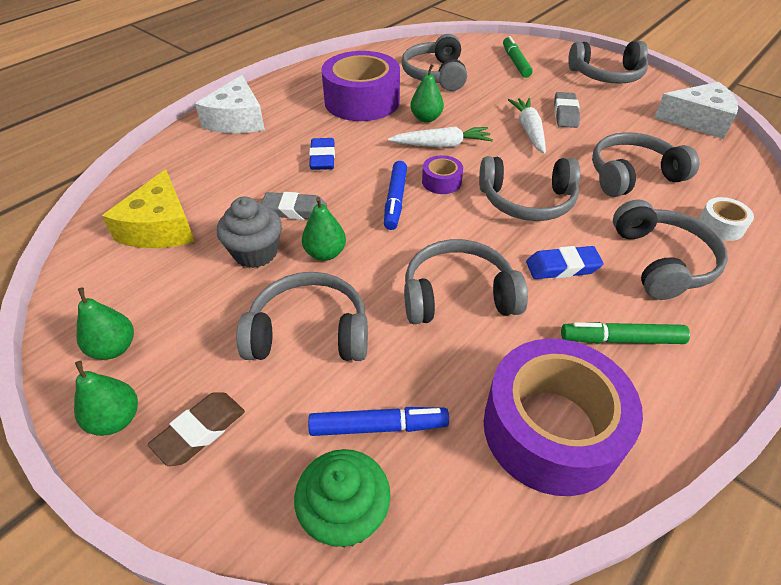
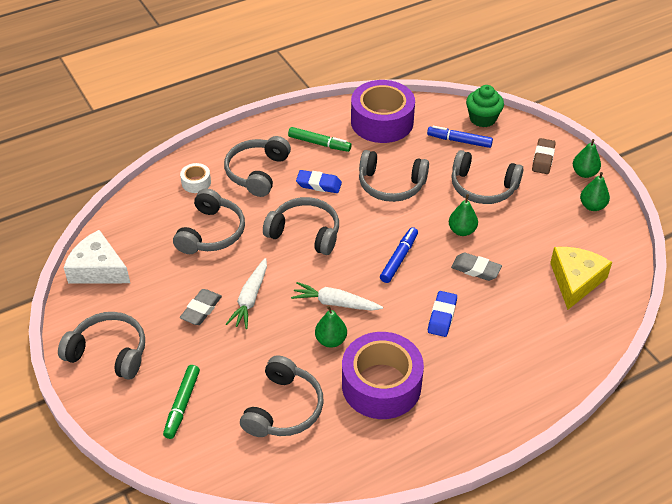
camera: 160 degrees left, 0 degrees up
(200, 431) = (543, 159): brown eraser -> brown eraser turned 45 degrees counterclockwise
(237, 120) = (513, 391): white cheese -> none
(255, 253) = (508, 243): grey cupcake -> none
(441, 181) = (356, 266): purple tape -> none
(632, 175) = (211, 232): grey headphones -> grey headphones turned 75 degrees counterclockwise

